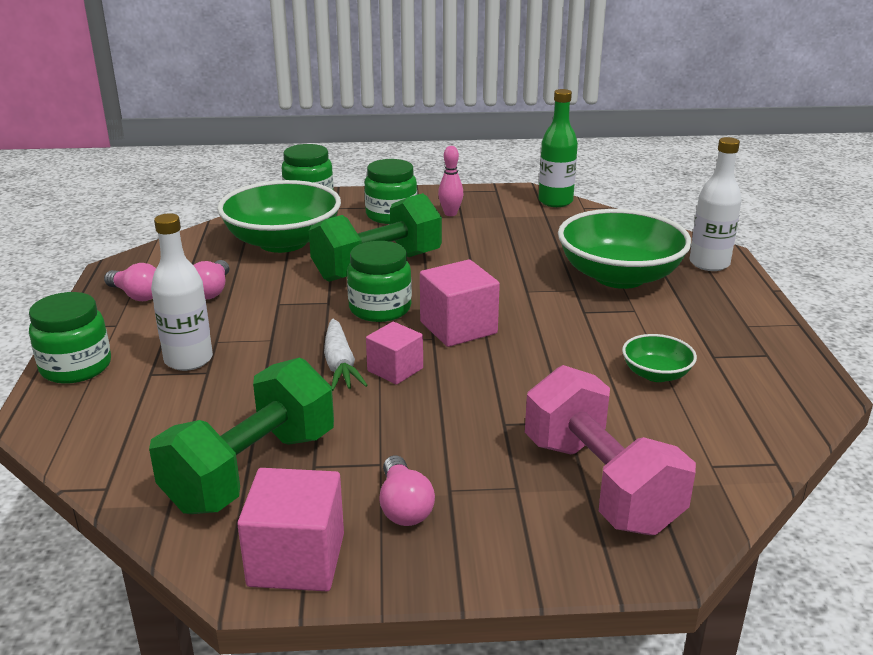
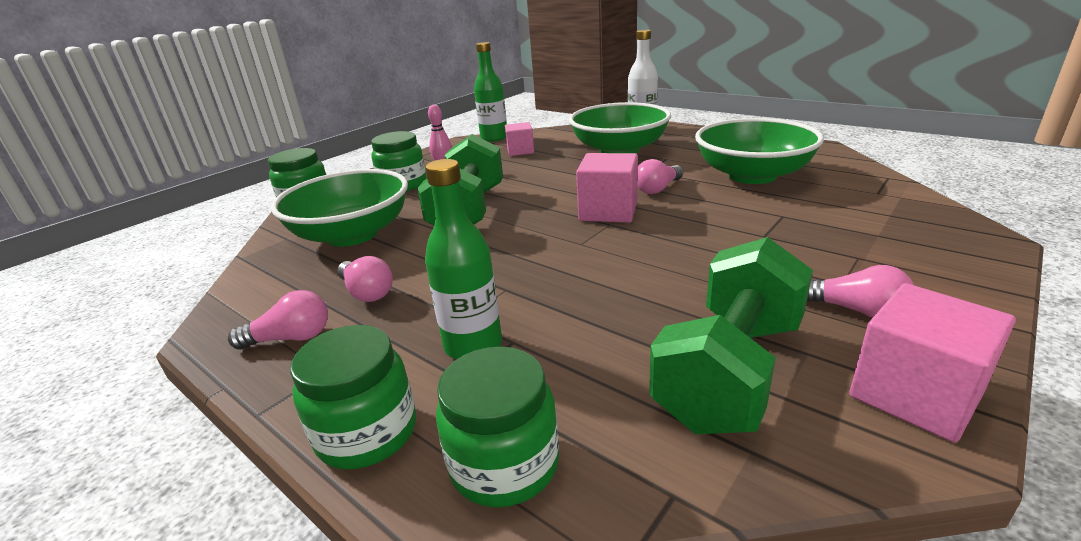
camera: 45 degrees left, 0 degrees up
(188, 360) = (473, 345): white bottle -> green bottle
(251, 470) = (729, 372): green dumbbell -> green dumbbell turned 45 degrees clockwise
(340, 365) = (597, 271): white carrot -> none
(380, 309) = (534, 229): green jar -> green jar (504, 464)
(395, 370) = (636, 251): pink cube -> pink cube (520, 151)
(543, 333) = (658, 189): none -> pink light bulb
(600, 484) = (876, 229): pink dumbbell -> none
(656, 374) = (752, 175): green bowl -> green bowl, size x2.14

